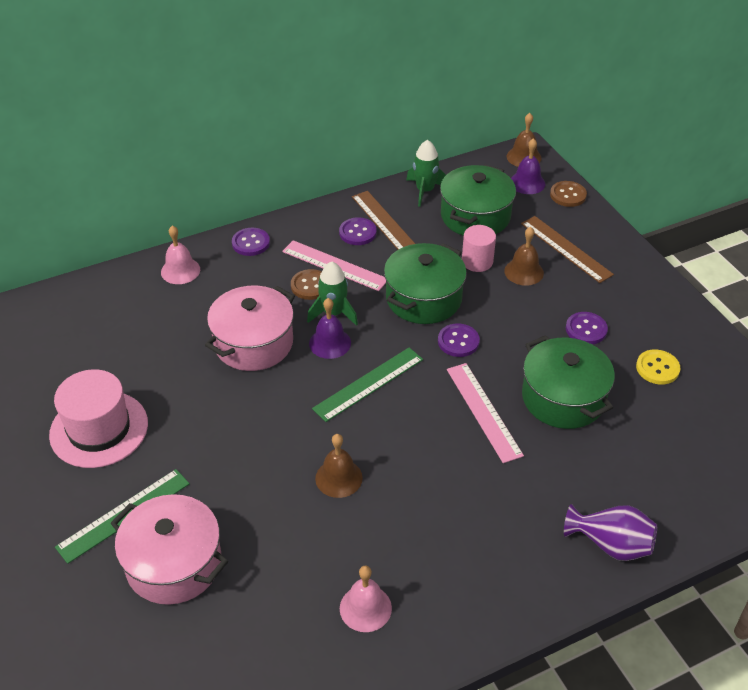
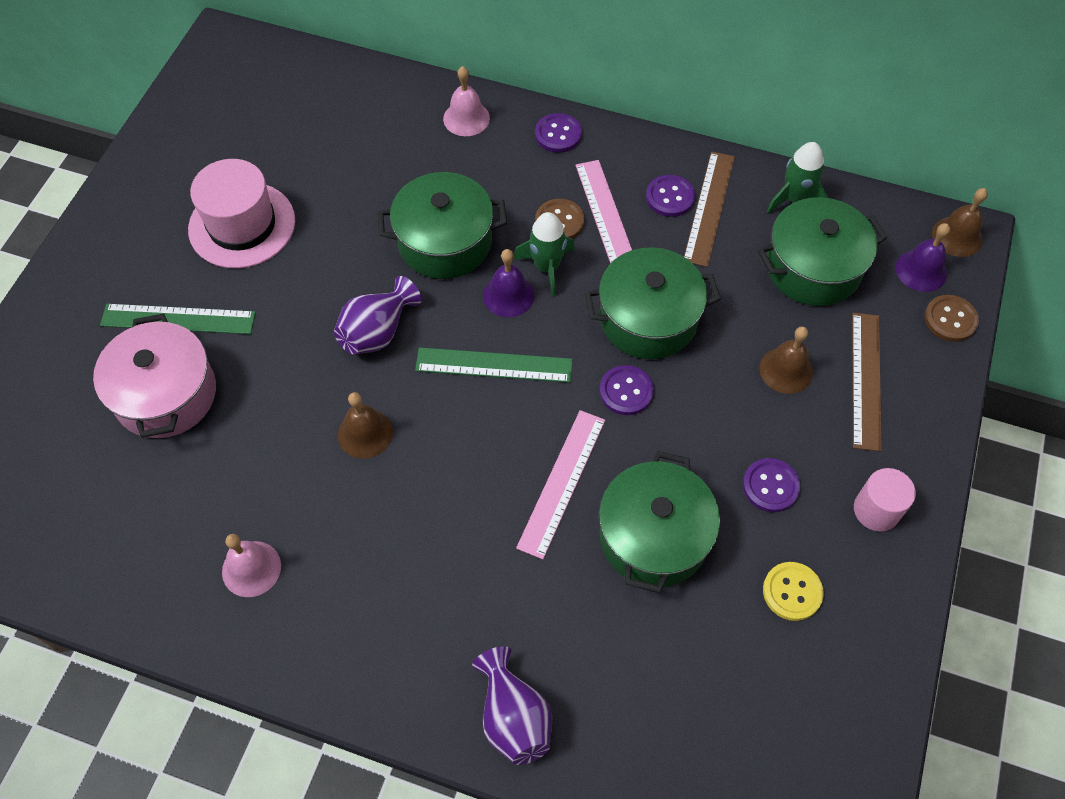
camera: 45 degrees right, 15 degrees up
(253, 343) = (445, 242): pink pot -> green pot
(274, 420) = (377, 332): none -> purple vase
(477, 261) = (751, 320): pink cylinder -> pink cylinder (876, 510)

